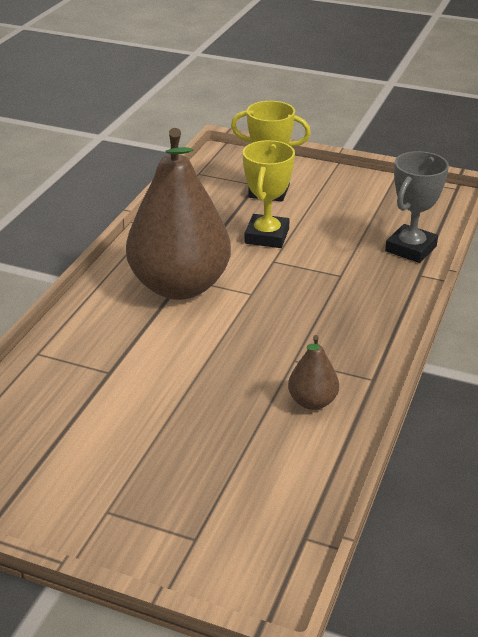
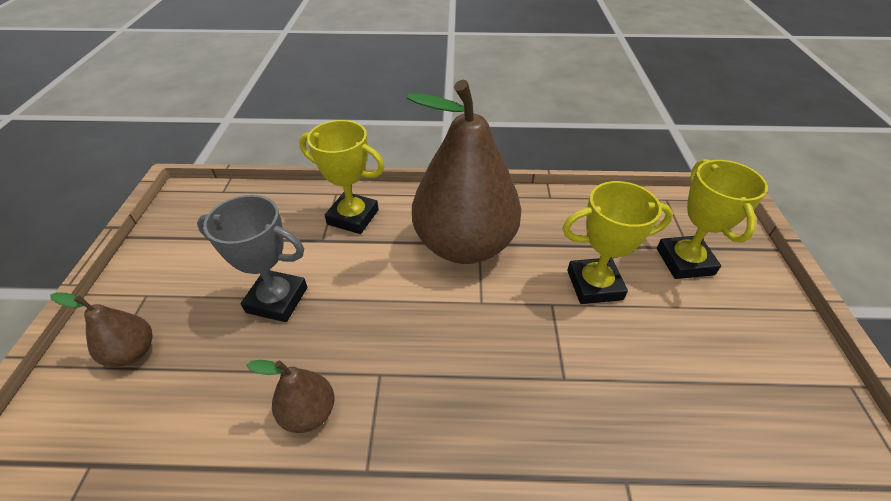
camera: 70 degrees right, 10 degrees up
(89, 346) = (353, 217): none -> yellow trophy
(188, 516) = (132, 352): none -> brown pear
(411, 248) = (682, 452): grey trophy -> grey trophy (277, 300)

